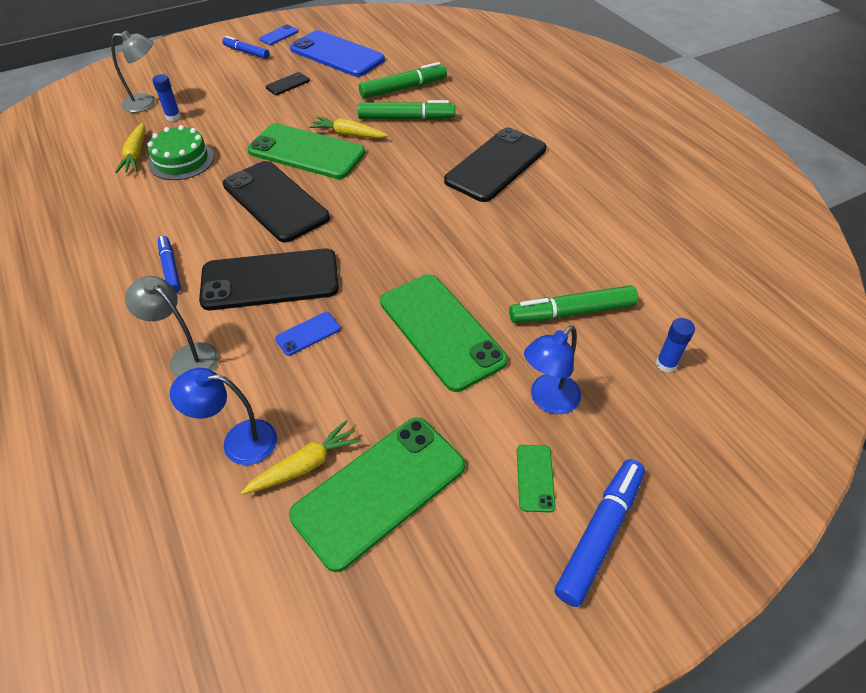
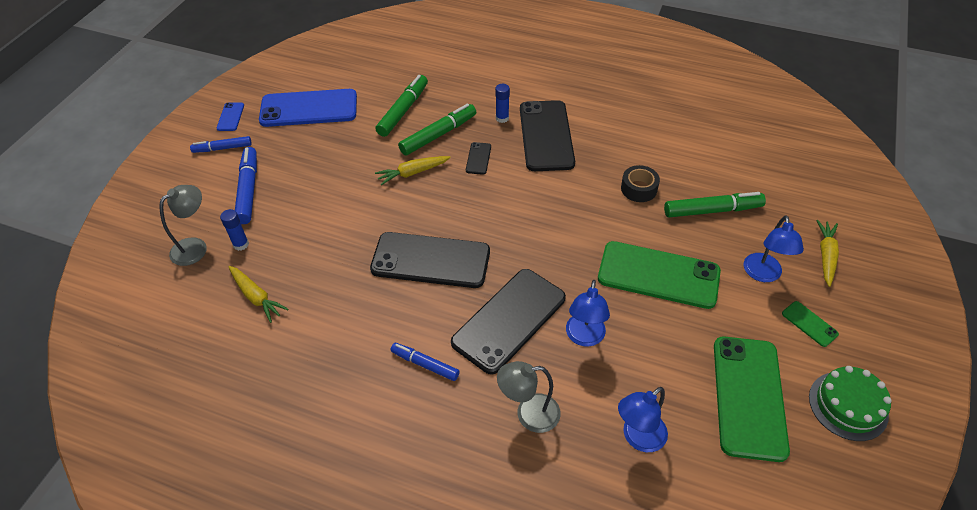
camera: 40 degrees left, 0 degrees up
(181, 160) = (305, 276): green cake -> green cake (848, 405)
(288, 84) = (303, 157): black phone -> black phone (478, 158)
(305, 465) = (693, 418): yellow carrot -> yellow carrot (826, 256)
(306, 152) = (399, 206): green phone -> none
(308, 333) = (584, 337): blue phone -> blue lamp
(523, 252) = (639, 189): none -> black tape
(572, 312) = (711, 210): green marker -> green marker turned 135 degrees counterclockwise
(599, 535) = (870, 329): blue marker -> blue marker (248, 190)
(666, 364) = (791, 209): blue glue stick -> blue glue stick (502, 118)

